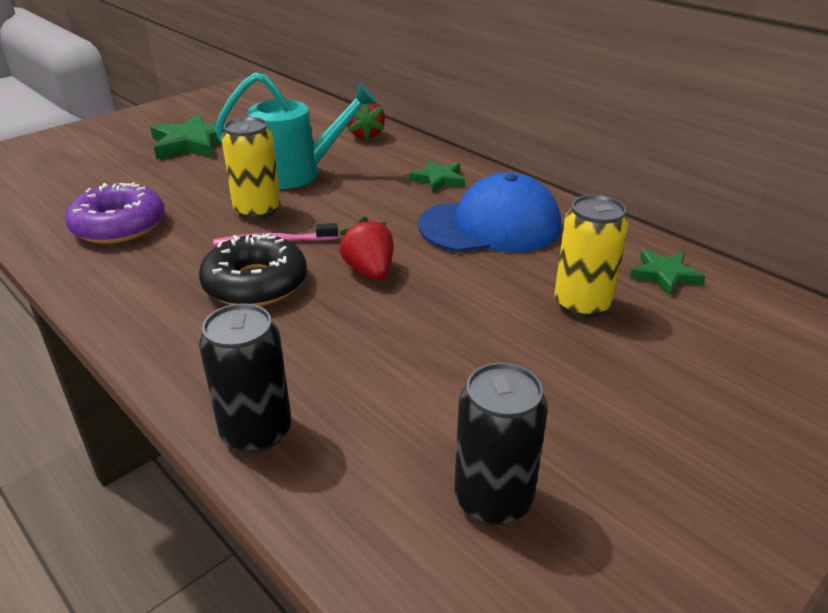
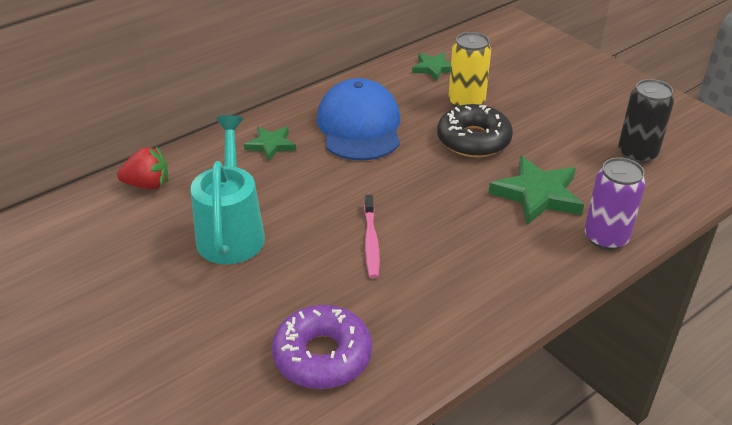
camera: 85 degrees left, 5 degrees up
(192, 143) = (114, 323): green star -> green star (537, 195)
(255, 283) = (438, 248): black donut -> black donut (473, 140)
(256, 432) = (606, 237): black can -> purple can
(257, 210) = (308, 255): yellow can -> none
(370, 271) = (422, 188): red strawberry -> none

